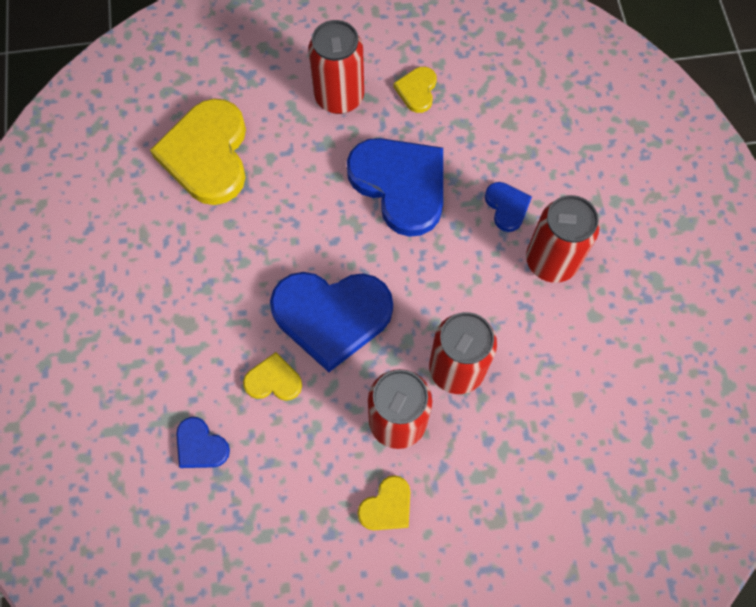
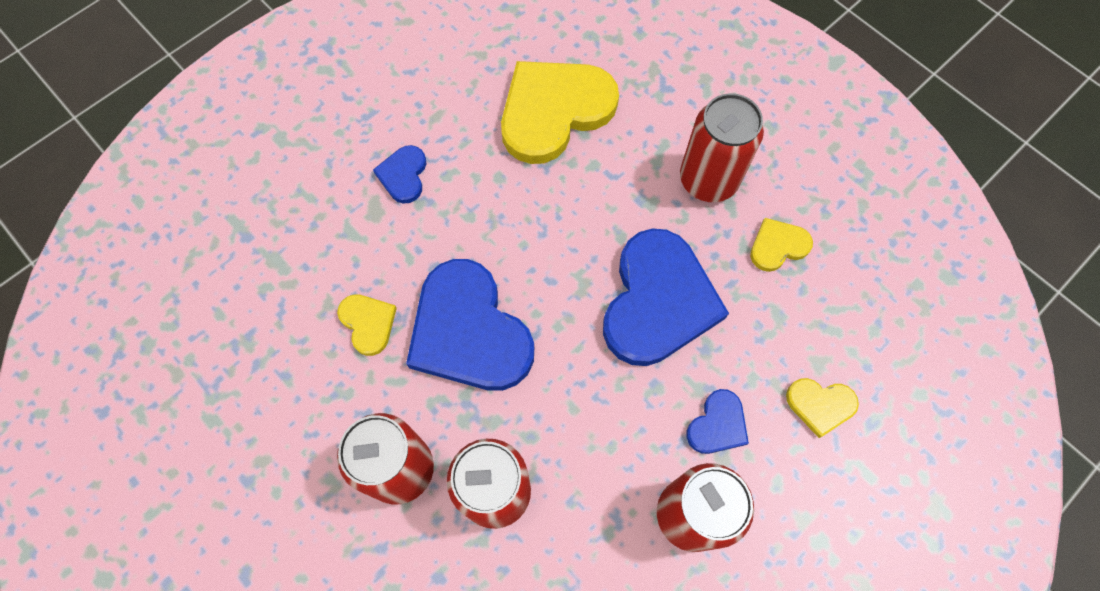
camera: 55 degrees right, 0 degrees up
(200, 445) = (265, 304): blue heart -> blue heart (403, 175)
(387, 506) = (306, 517): yellow heart -> yellow heart (820, 405)

